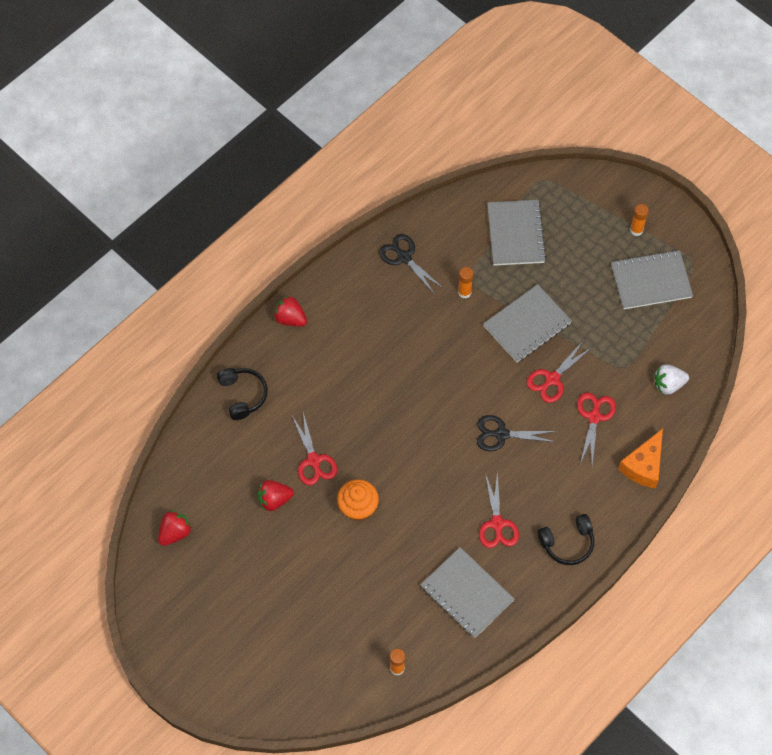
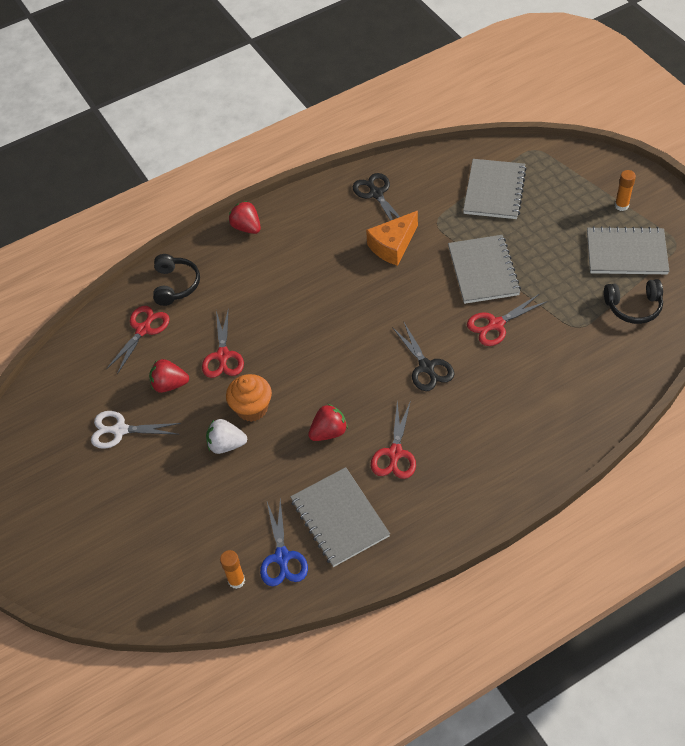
camera: 20 degrees right, 10 degrees down
(175, 533) = (59, 396): red strawberry -> red strawberry (329, 432)
(245, 554) = (120, 430): none -> white scissors
(429, 639) = (282, 557): none -> blue scissors
(464, 292) = (427, 232): orange glue stick -> none
(501, 434) = (426, 367): black scissors -> black scissors turned 135 degrees counterclockwise
(527, 325) = (483, 271): grey notebook -> grey notebook turned 75 degrees counterclockwise
(567, 543) = (468, 488): black headphones -> black headphones (633, 306)
(594, 417) = (532, 368): red scissors -> red scissors (143, 330)
(643, 466) = (575, 426): orange cheese -> orange cheese (393, 246)
(668, 384) = (623, 351): white strawberry -> white strawberry (226, 445)

